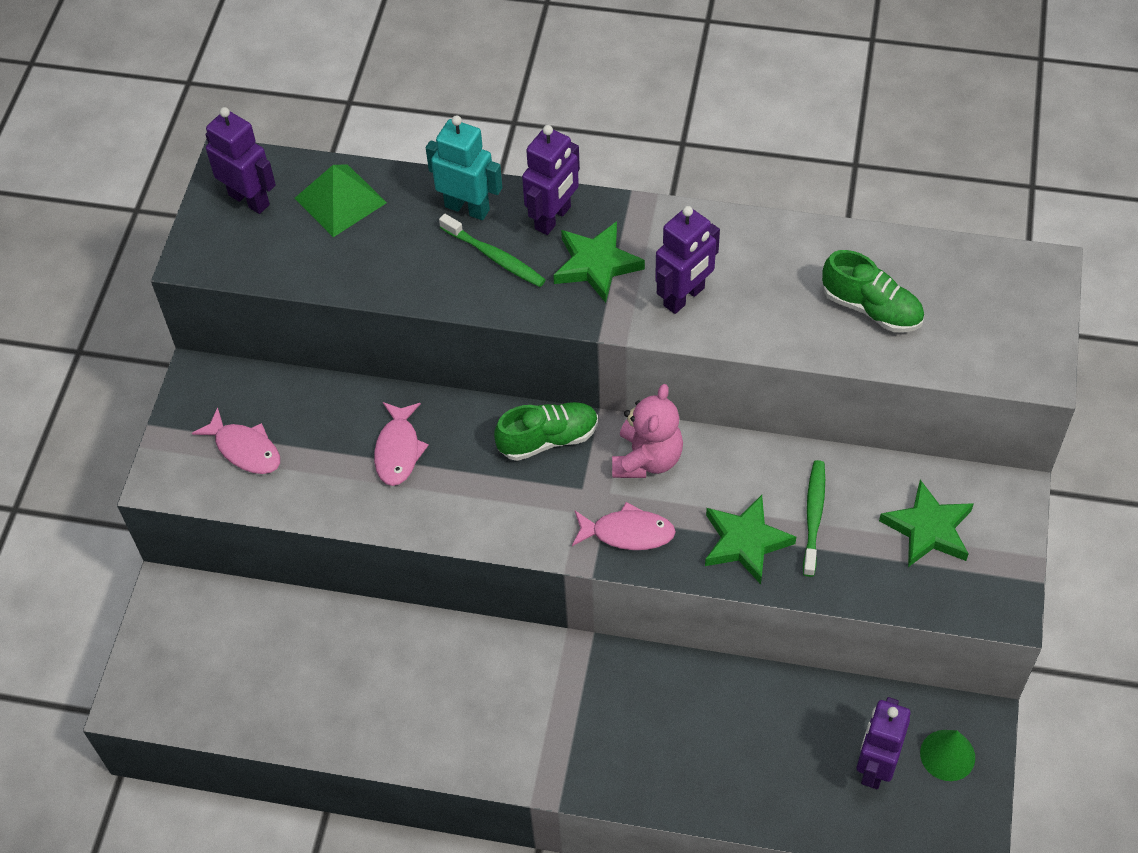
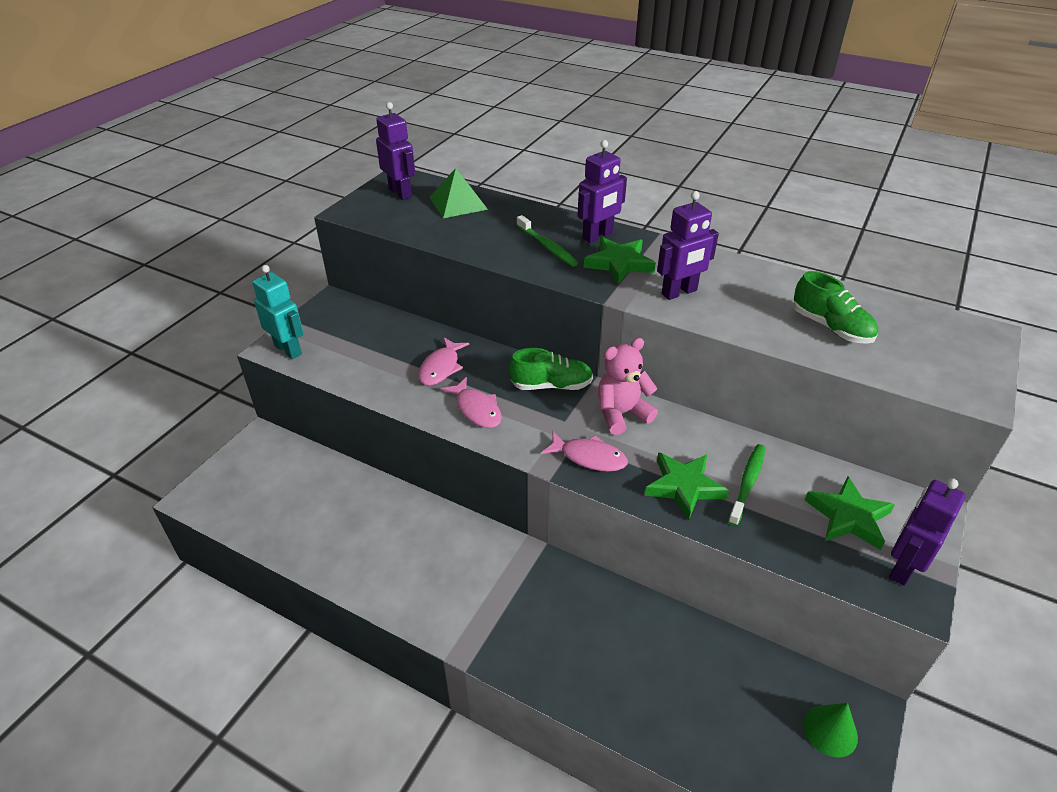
camera: 15 degrees right, 15 degrees down
(245, 449) = (338, 344): pink fish -> pink fish (476, 409)
(467, 208) = (540, 221): turquoise robot -> turquoise robot (288, 350)
(647, 459) = (621, 414): pink teddy bear -> pink teddy bear turned 150 degrees counterclockwise
(875, 766) = (758, 720): purple robot -> purple robot (902, 567)

